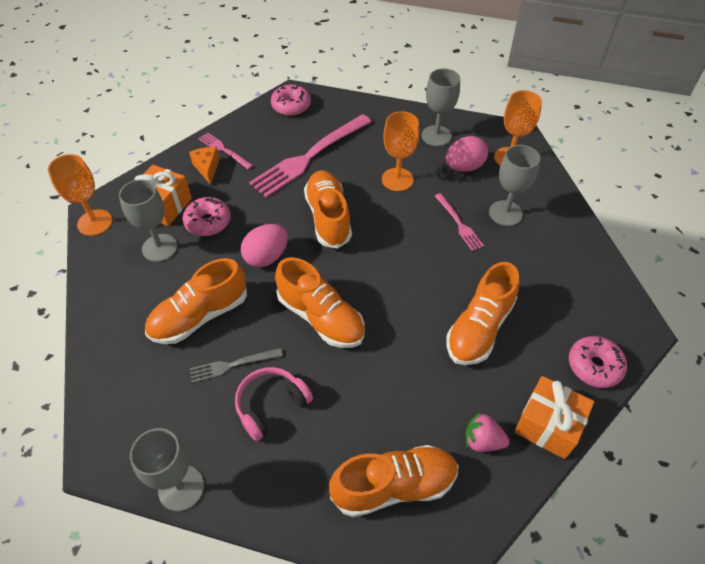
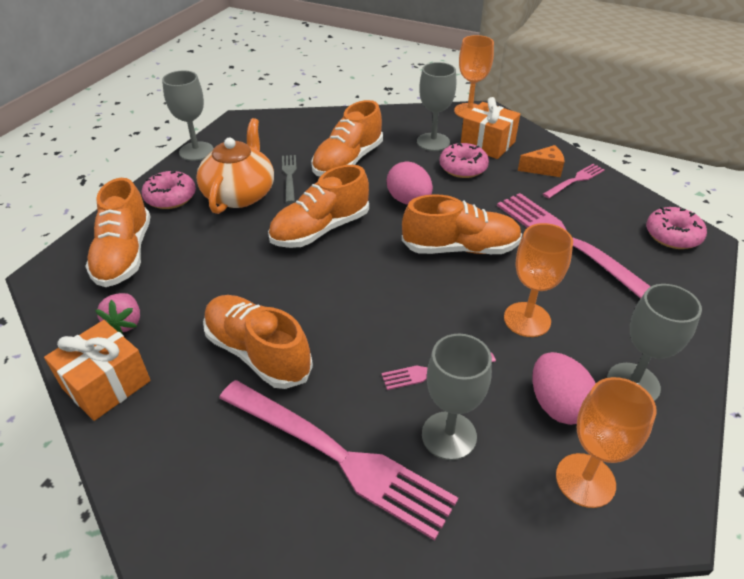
camera: 100 degrees right, 10 degrees down
(200, 316) = (348, 161): orange shoe -> orange shoe turned 120 degrees counterclockwise
(271, 405) = (240, 194): pink headphones -> orange teapot
(482, 441) = (125, 323): pink strawberry -> pink strawberry turned 150 degrees clockwise
(543, 263) = (339, 456): none -> pink fork
(594, 366) = (149, 463): pink donut -> pink donut (170, 197)

